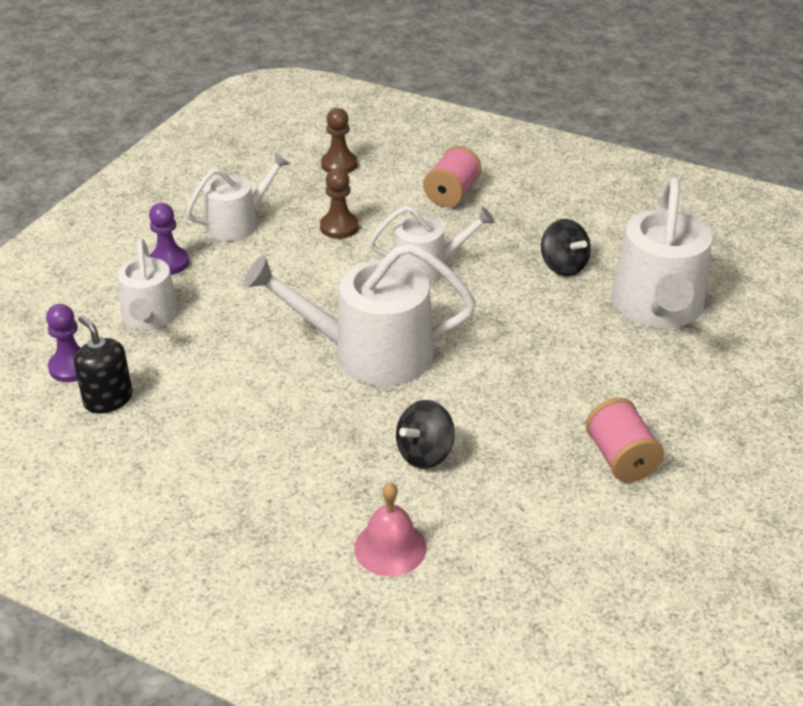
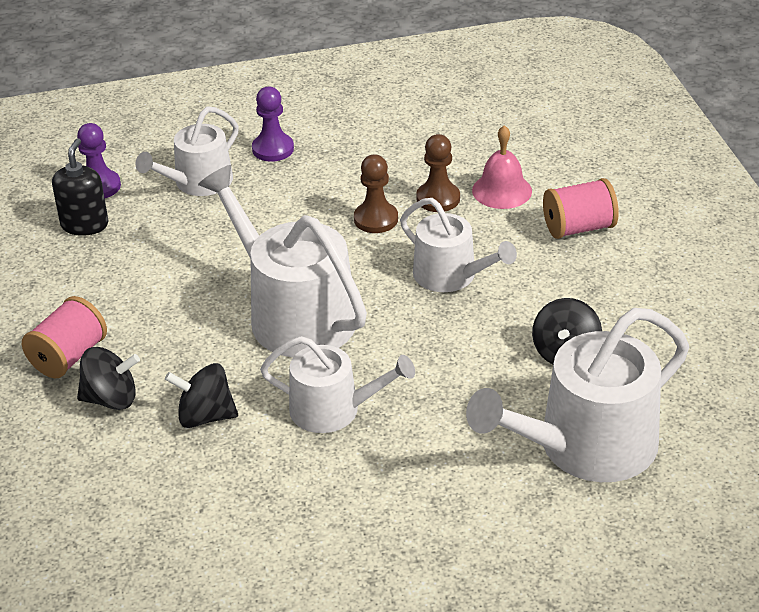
camera: 50 degrees right, 0 degrees up
(238, 222) = (370, 147): white watering can -> white watering can (333, 410)
(339, 164) = (527, 145): brown pawn -> brown pawn (376, 219)
(342, 492) = (111, 399): none -> black spinning top
(390, 547) = (77, 460): pink bell -> pink bell (502, 190)
(620, 458) = (331, 536): pink spool -> pink spool (69, 357)

